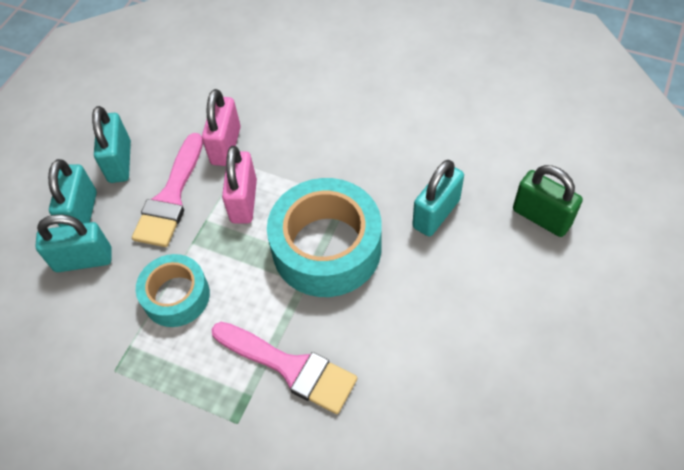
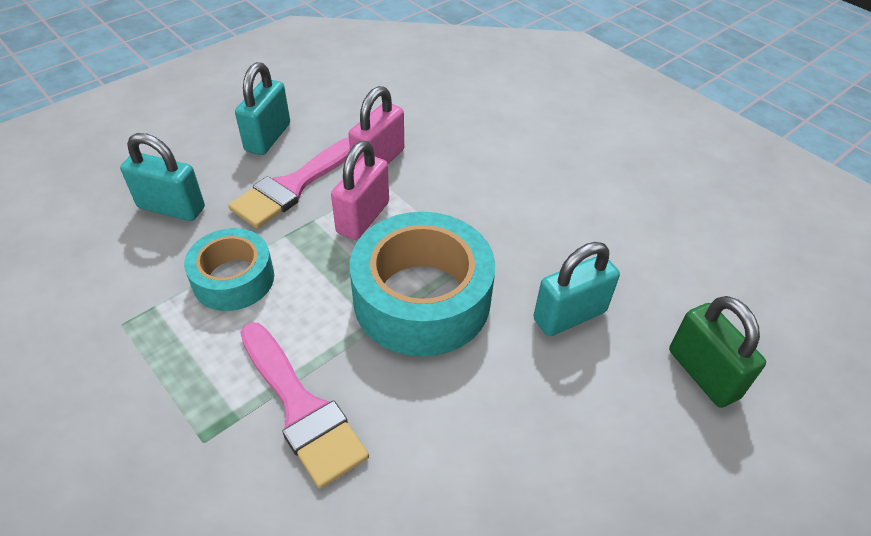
camera: 20 degrees right, 10 degrees down
(82, 213) = (201, 167): turquoise padlock -> none

